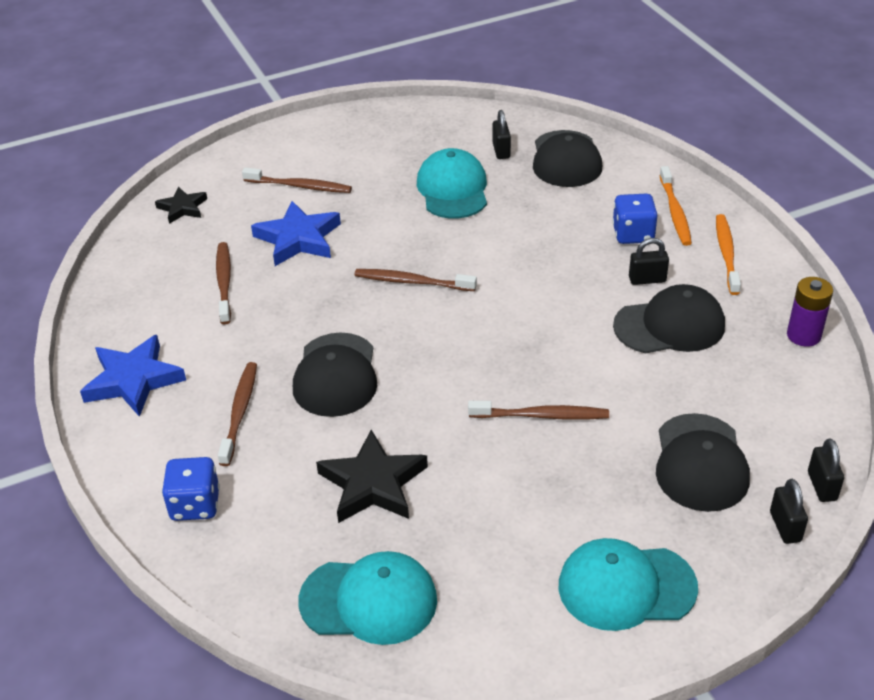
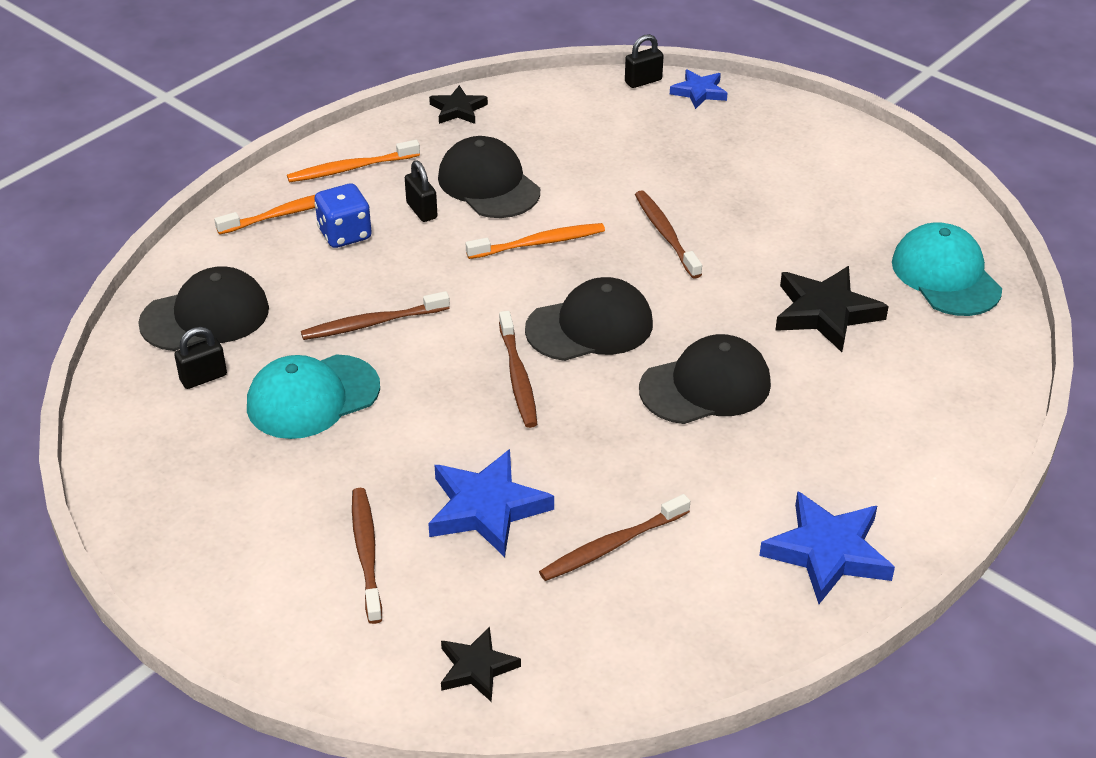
camera: 115 degrees left, 0 degrees up
(195, 505) = (945, 421): blue dice -> none
(240, 412) = (808, 439): brown toothbrush -> brown toothbrush (371, 323)
(568, 334) = (539, 243): none -> orange toothbrush
(626, 587) = (818, 152): turquoise cap -> none
(700, 463) = (660, 139): black cap -> black cap (590, 326)
(785, 527) = (699, 92): black padlock -> blue star
(803, 335) = (458, 109): purple battery -> black star

